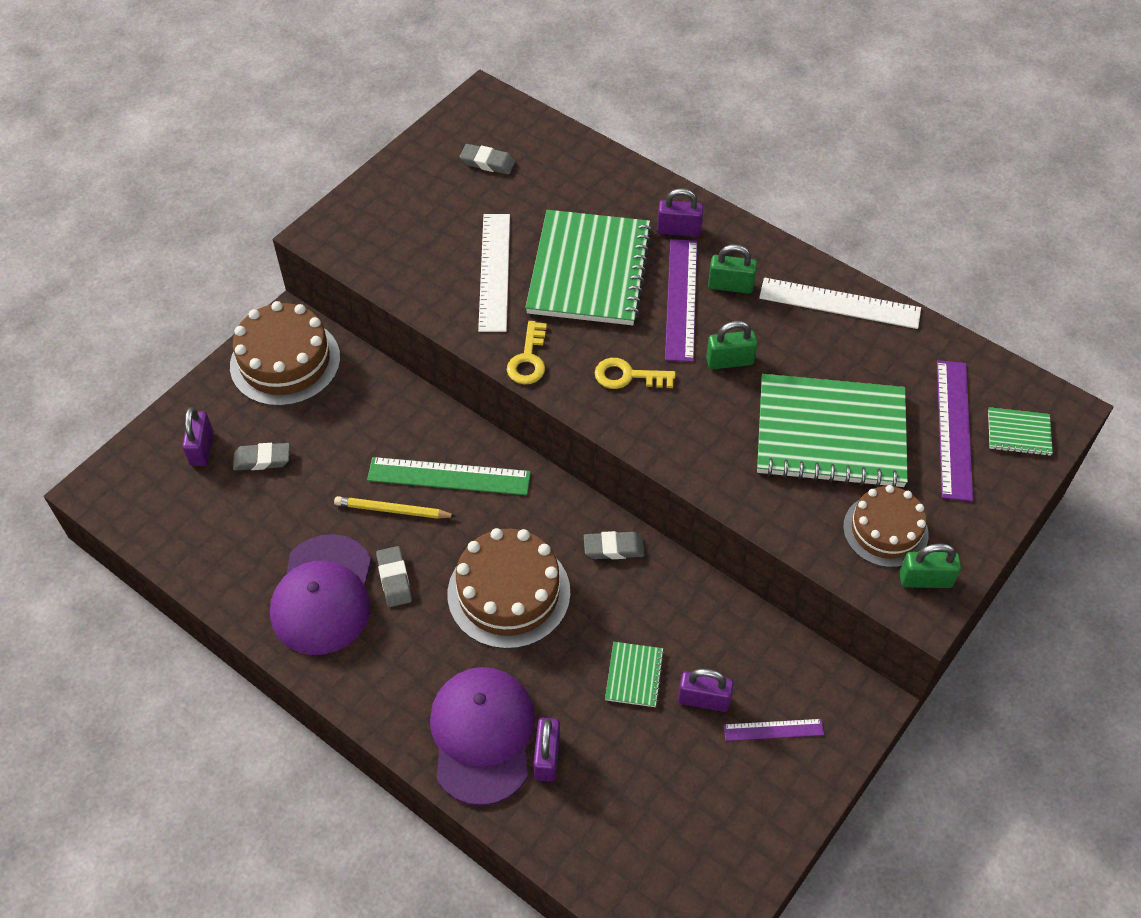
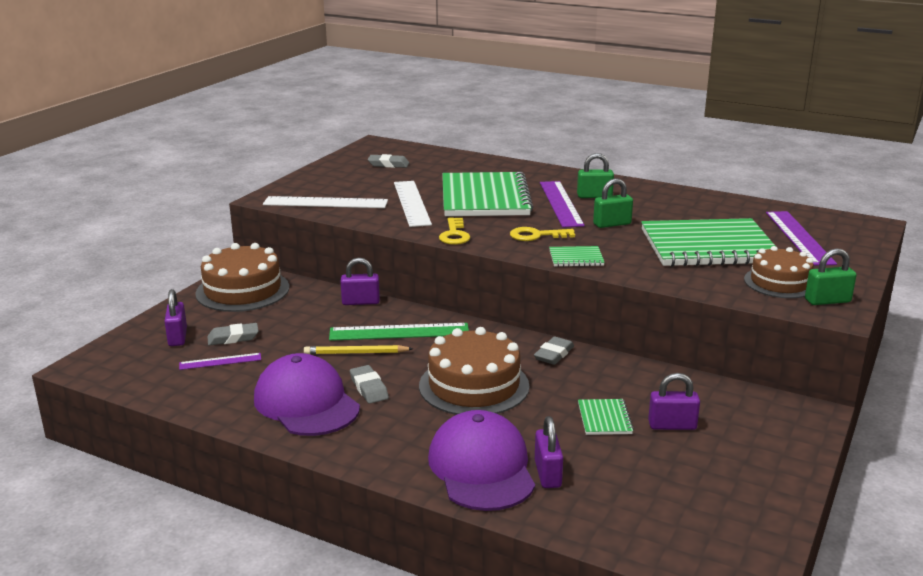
camera: 10 degrees left, 30 degrees down
(323, 595) = (306, 403): purple cap -> purple cap turned 150 degrees clockwise
(613, 548) = (554, 354): grey eraser -> grey eraser turned 45 degrees counterclockwise
(678, 230) = (543, 179): purple padlock -> purple padlock (361, 302)
(773, 729) = (742, 435): purple ruler -> purple ruler (220, 361)
(839, 303) = (679, 197): white ruler -> white ruler (325, 202)
(1018, 433) = (848, 235): green notebook -> green notebook (576, 258)

